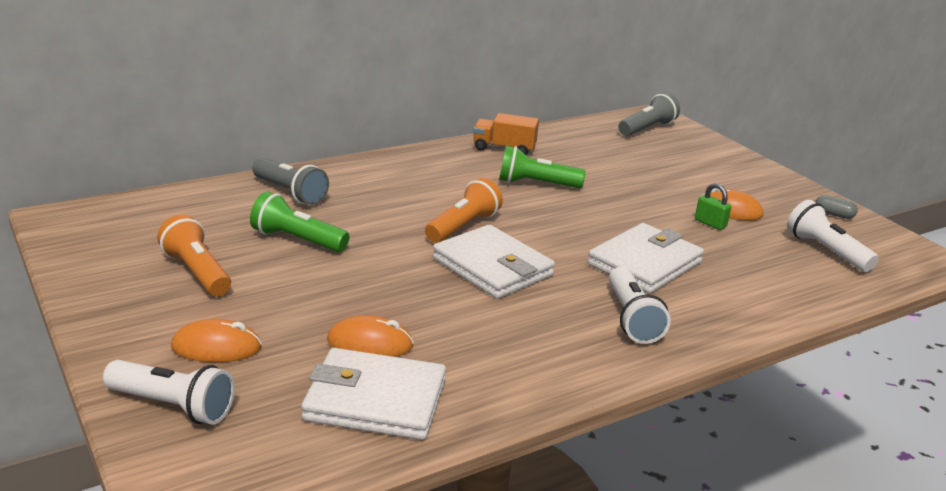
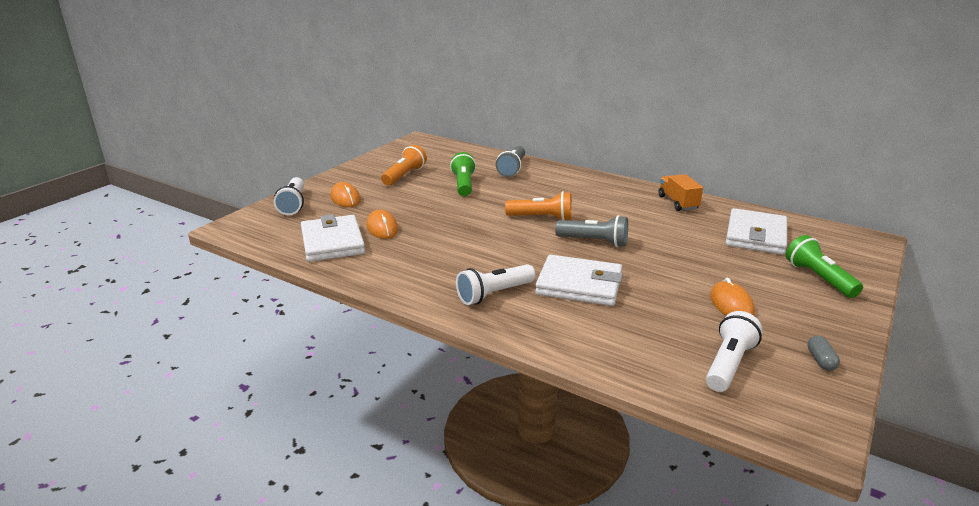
camera: 65 degrees right, 0 degrees up
(492, 267) = (502, 238): white wallet -> white wallet (755, 235)
(536, 184) = (641, 224): green flashlight -> green flashlight (819, 278)
(647, 128) = (830, 242): grey flashlight -> grey flashlight (594, 242)
(710, 223) = (690, 300): green padlock -> none

